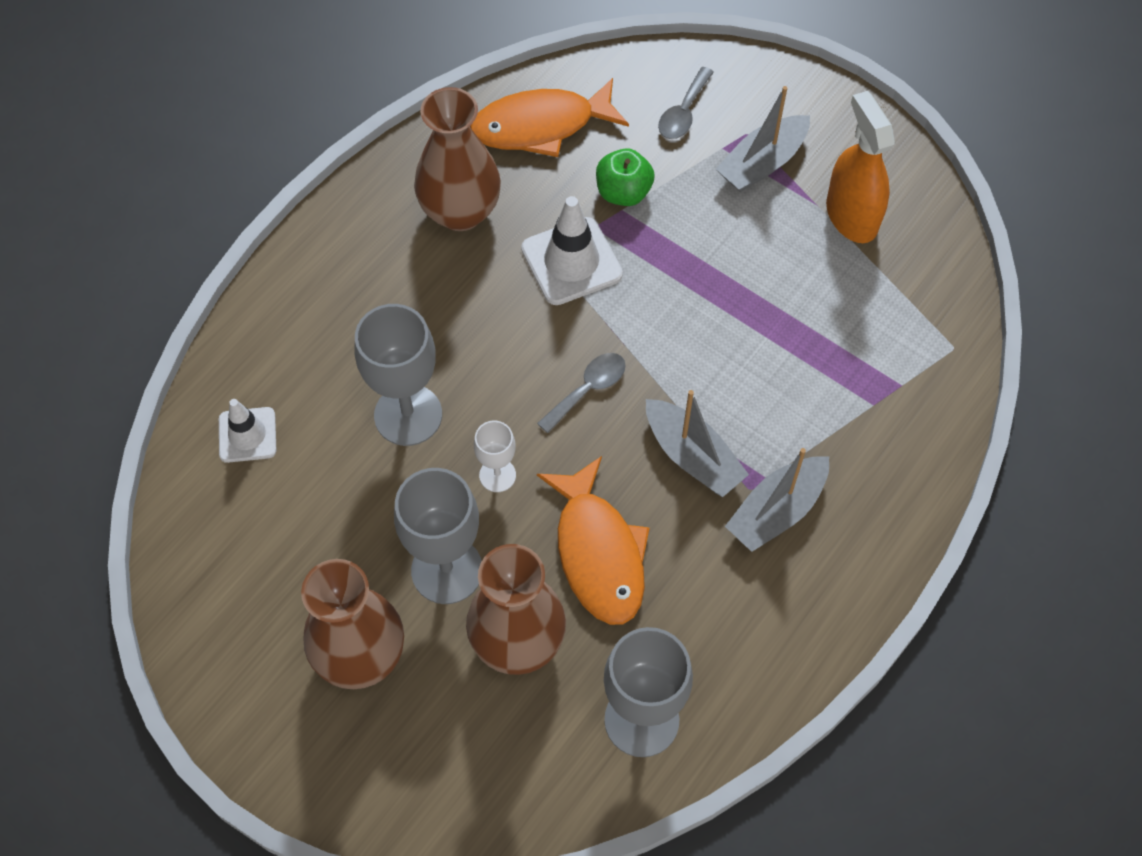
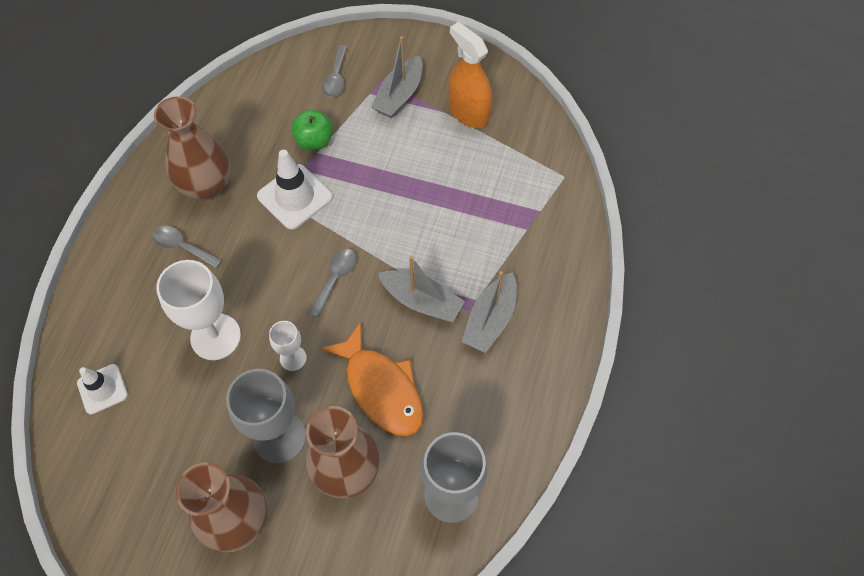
camera: 20 degrees left, 0 degrees up
(403, 283) = (182, 247): none -> grey spoon
(408, 415) = (215, 337): grey goblet -> white goblet
(541, 126) = (243, 113): orange fish -> none

